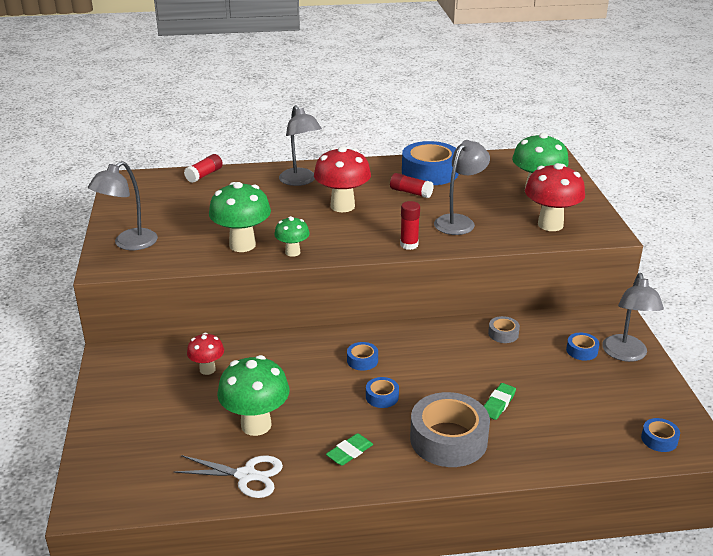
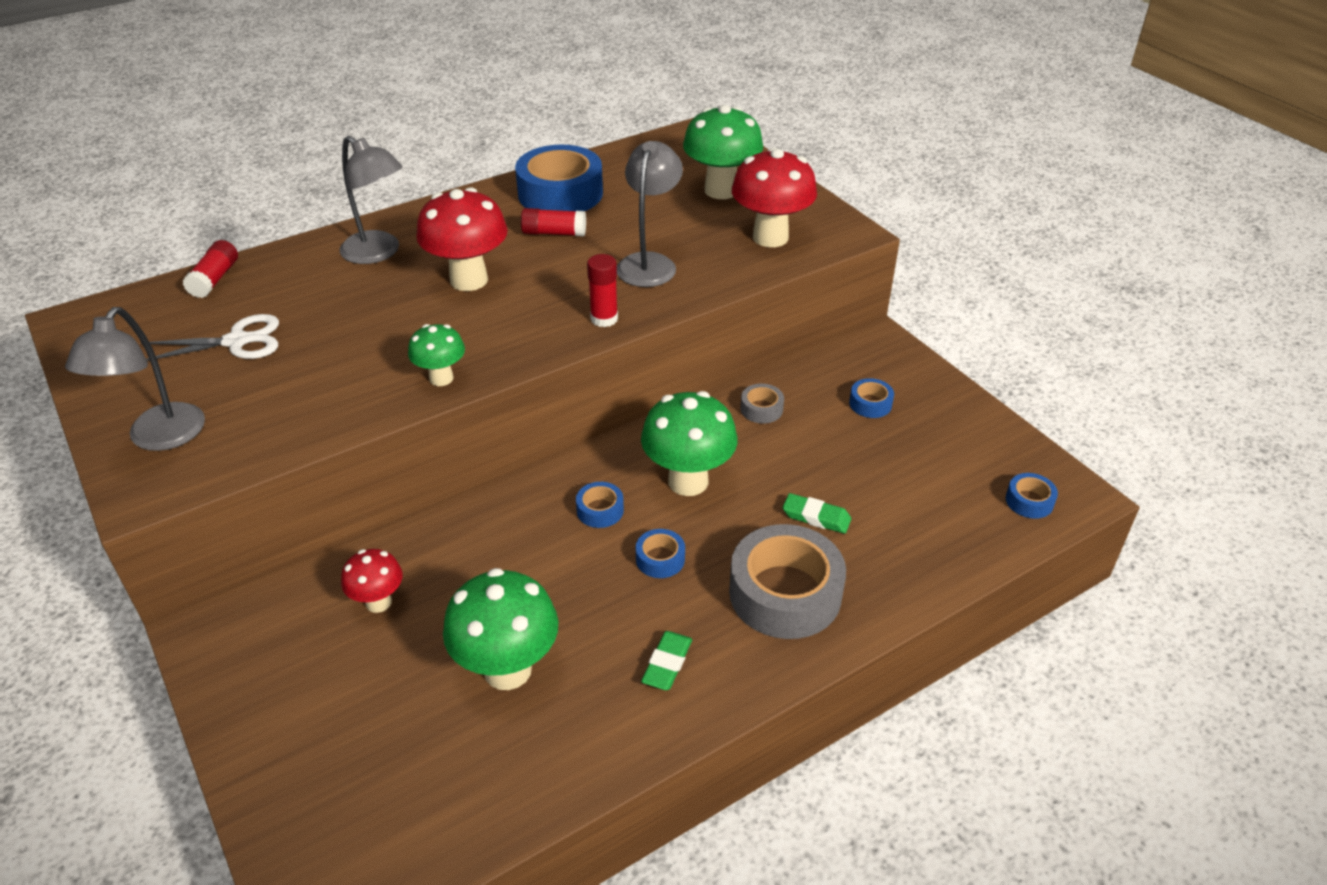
camera: 25 degrees left, 10 degrees up
(242, 245) = (354, 387): green mushroom -> green mushroom (688, 481)
(246, 475) = (542, 760): white scissors -> white scissors (237, 341)
(498, 404) = (816, 517): green eraser -> green eraser turned 75 degrees counterclockwise
(626, 355) = (924, 393): grey lamp -> none

